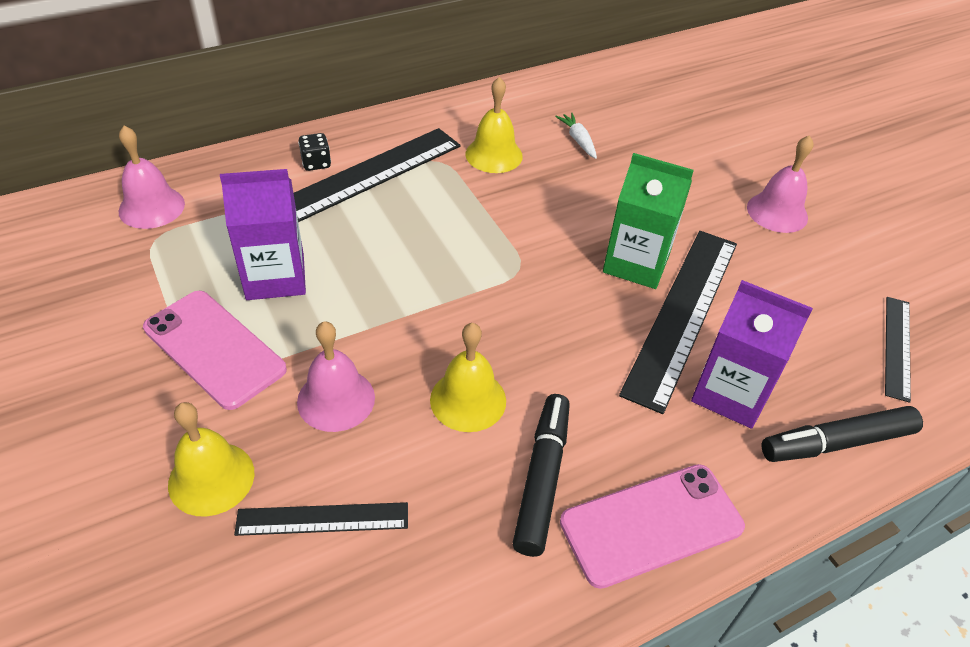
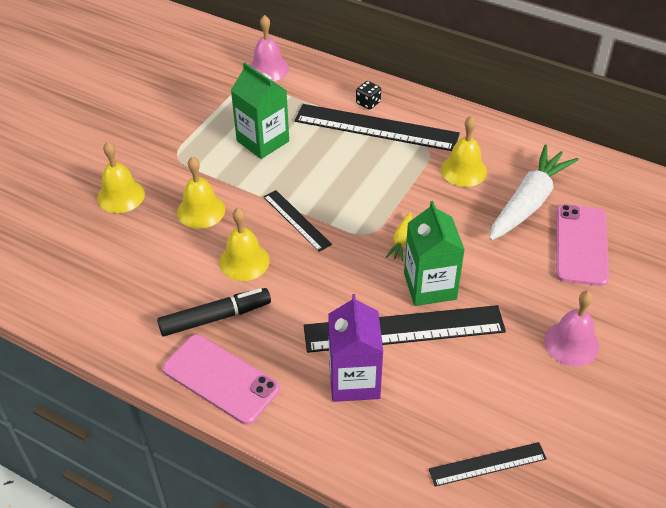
camera: 60 degrees right, 0 degrees up
(214, 348) = (195, 150): pink phone -> pink phone (581, 245)
(275, 277) = (263, 141): purple carton -> green carton
(322, 519) = (127, 246): black ruler -> black ruler (296, 220)
(336, 399) = (201, 211): pink bell -> yellow bell
(553, 249) = (401, 240): none -> yellow carrot
(578, 140) = (528, 202): white carrot -> white carrot, size x2.31
(836, 442) = (359, 452): black marker -> none

